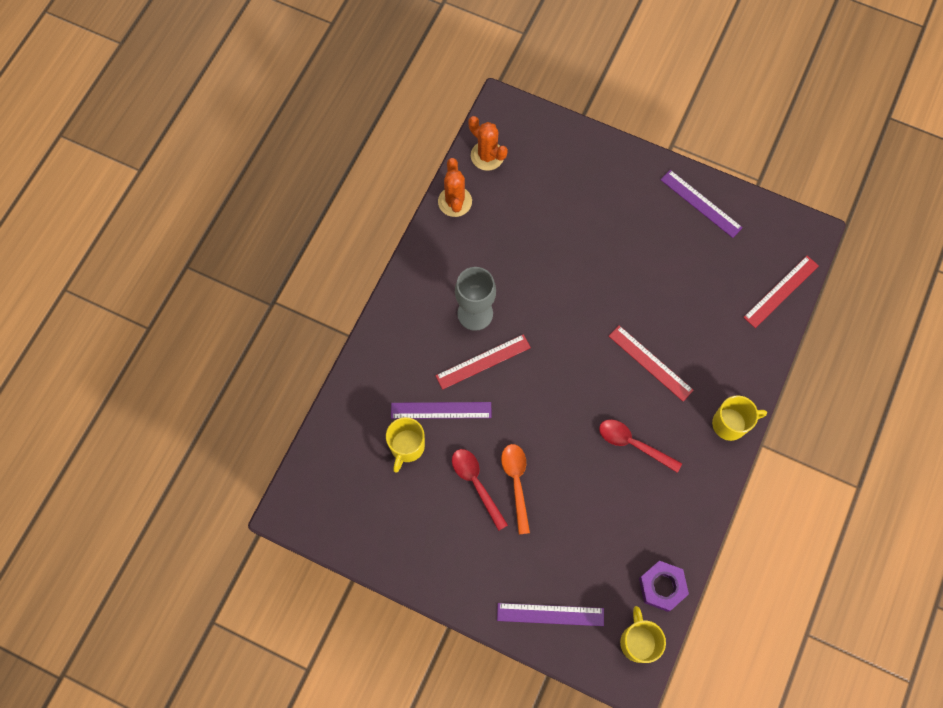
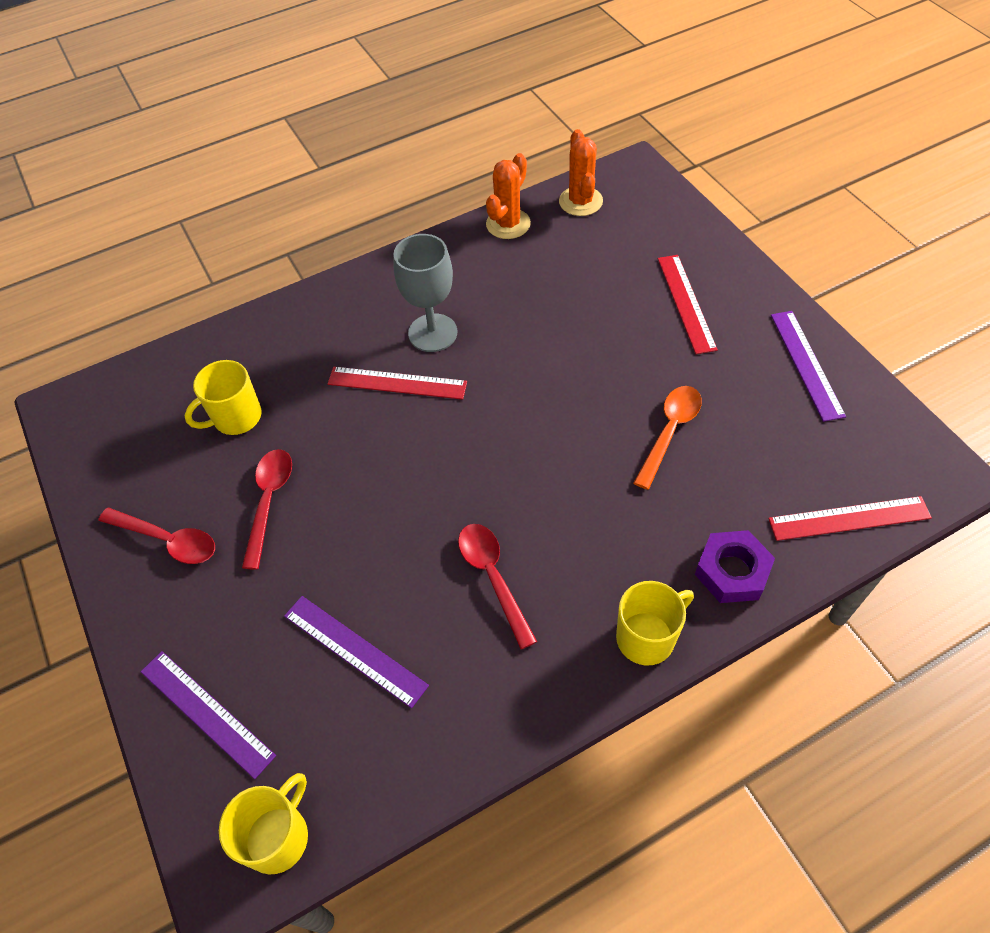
camera: 40 degrees right, 15 degrees down
(440, 545) = (168, 540): none -> red spoon
(441, 410) = (306, 404): purple ruler -> purple ruler (354, 650)
(516, 482) = (314, 529): orange spoon -> orange spoon (669, 432)
(650, 363) = (596, 498): red ruler -> red ruler (686, 303)
(662, 586) = (375, 786): purple nut -> purple nut (732, 571)
(730, 424) = (647, 637): yellow mug -> yellow mug turned 60 degrees counterclockwise

